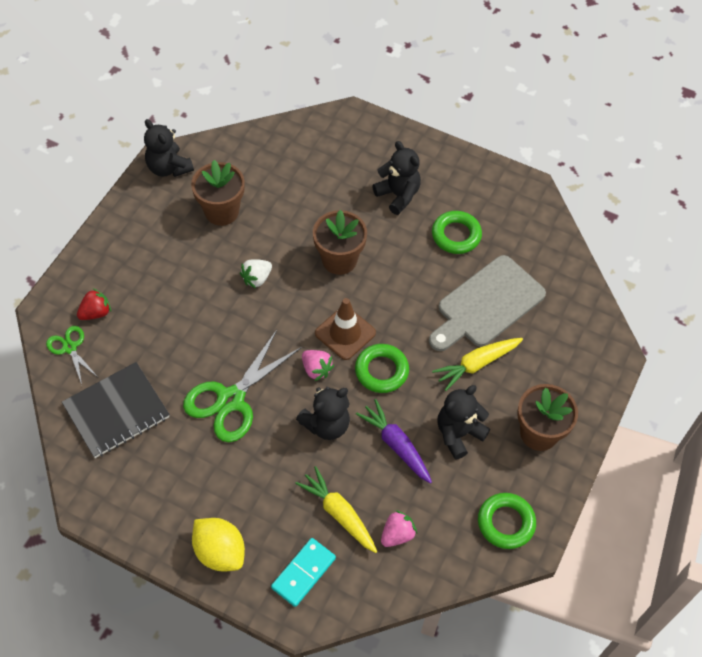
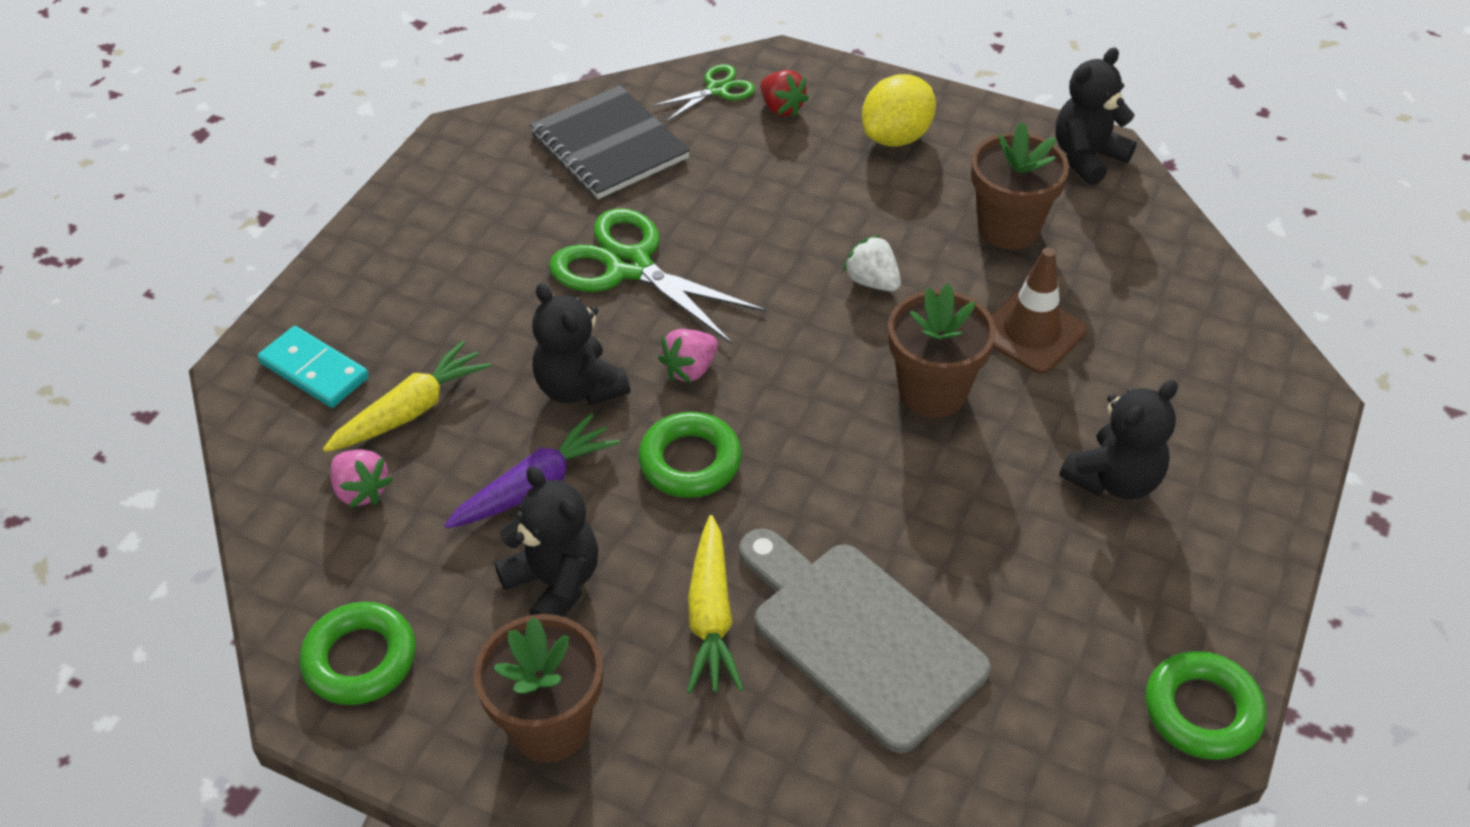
camera: 90 degrees right, 10 degrees down
(220, 552) = (366, 273): yellow lemon -> yellow lemon (896, 137)
(345, 333) = (769, 406): brown traffic cone -> brown traffic cone (1031, 332)
(456, 235) = (1031, 582): green ring -> green ring (1202, 711)
(476, 364) = (711, 616): yellow carrot -> yellow carrot turned 150 degrees counterclockwise

